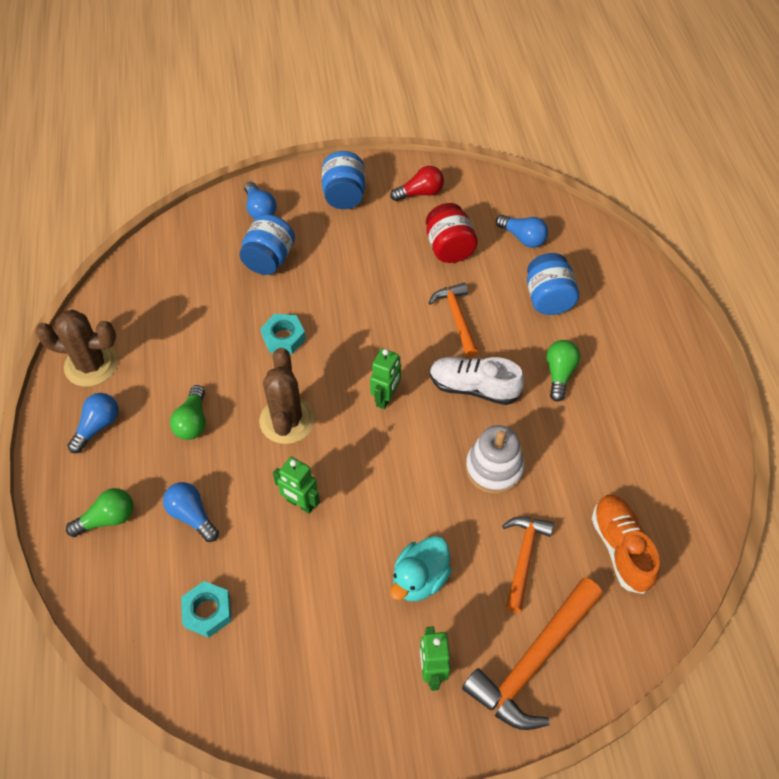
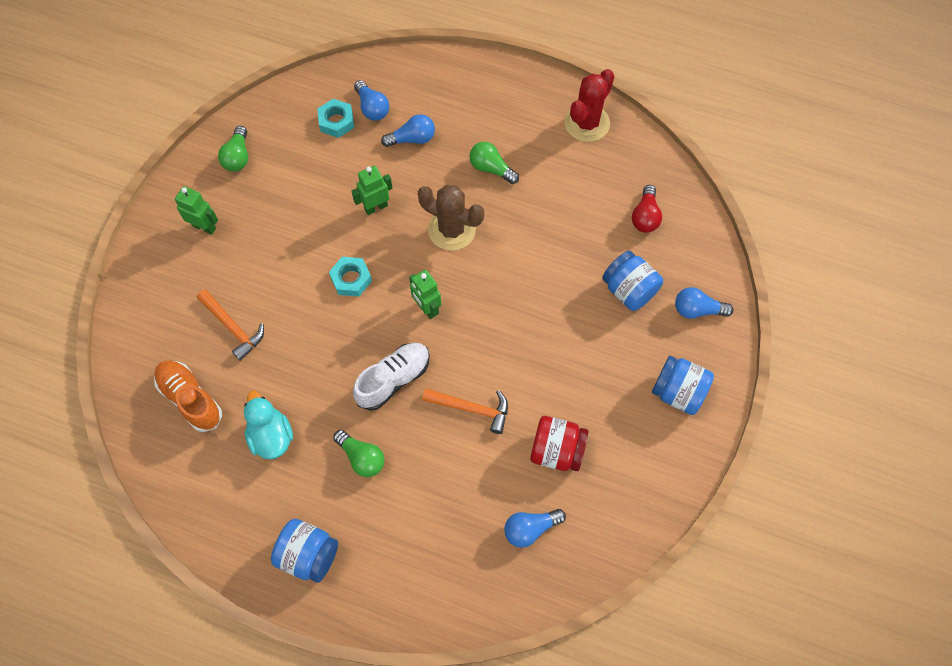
camera: 120 degrees right, 10 degrees up
(91, 365) = (587, 123): brown cactus -> red cactus
(97, 426) = (525, 109): blue light bulb -> blue light bulb (372, 108)
(107, 519) = (443, 91): green light bulb -> green light bulb (238, 157)
(283, 337) = (534, 263): turquoise nut -> turquoise nut (351, 279)
(419, 579) = (267, 252): turquoise duck -> turquoise duck (271, 436)
(420, 193) = (644, 465): red light bulb -> red light bulb (645, 216)
(494, 468) = (313, 351): white stacking toy -> none
(534, 661) = (164, 290): orange hammer -> none
(548, 298) = (444, 503): blue jar -> blue jar (308, 555)
(620, 548) = (190, 399): orange shoe -> orange shoe turned 150 degrees counterclockwise

